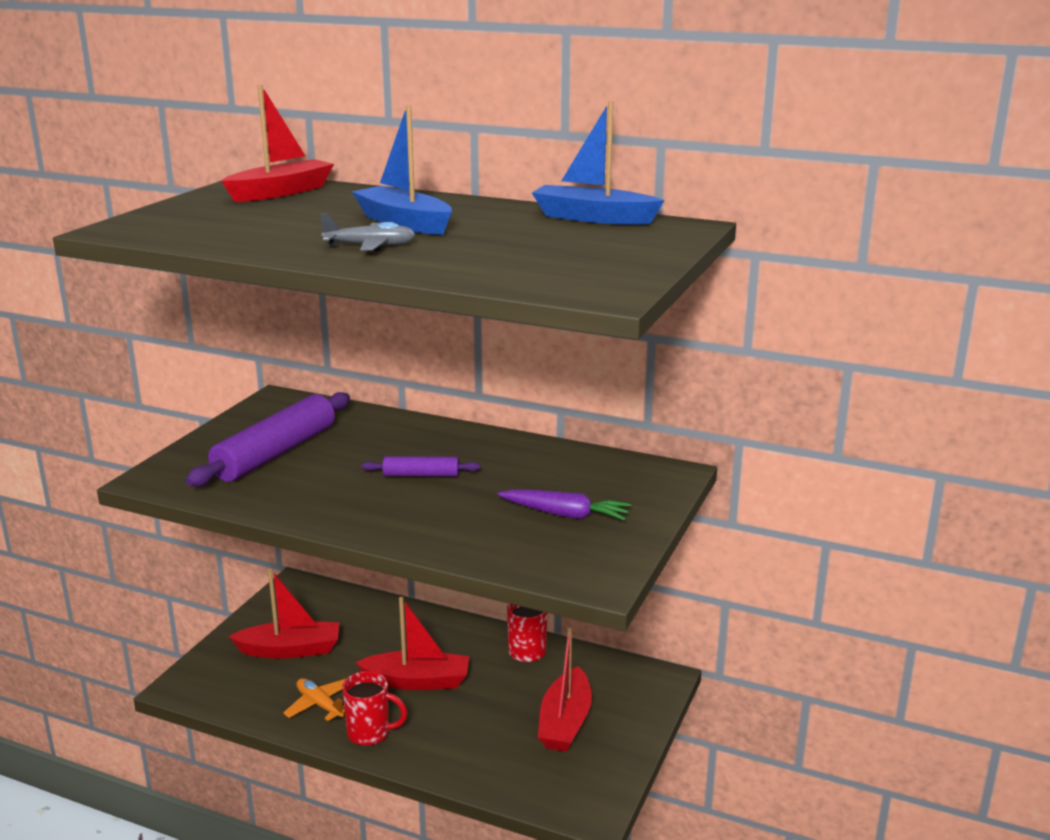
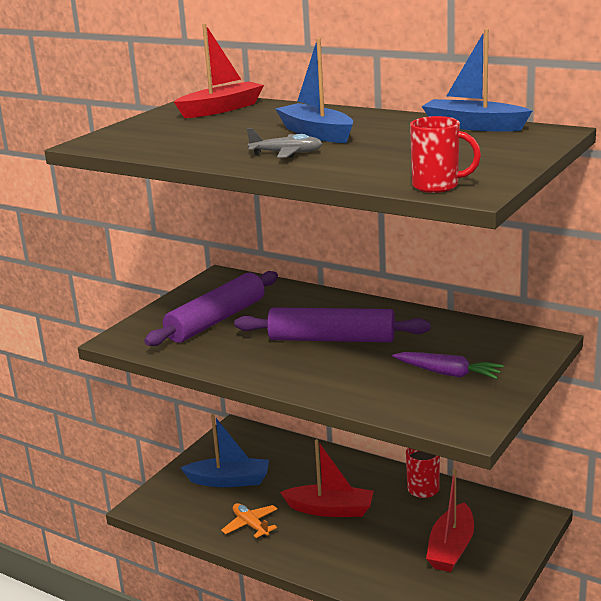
camera: 10 degrees right, 0 degrees up
(290, 650) = (229, 481): red boat -> blue boat
(370, 733) = (290, 549): red mug -> red mug (437, 186)
(421, 475) = (331, 339): purple rolling pin -> purple rolling pin, size x2.02

